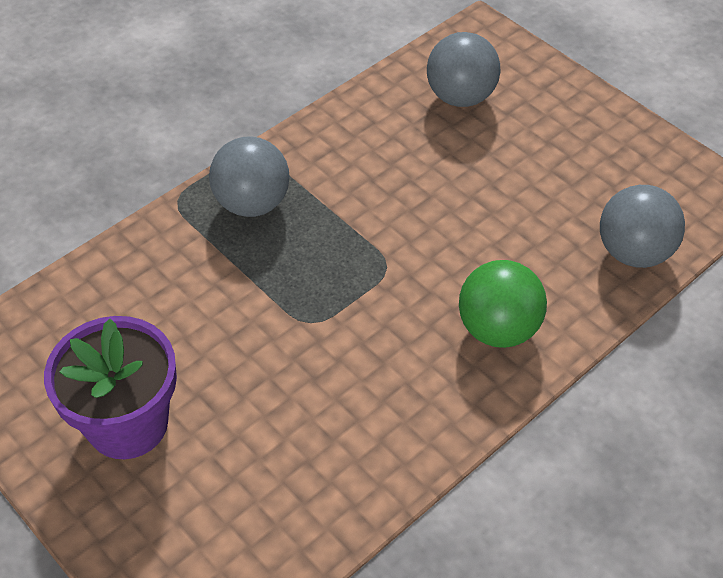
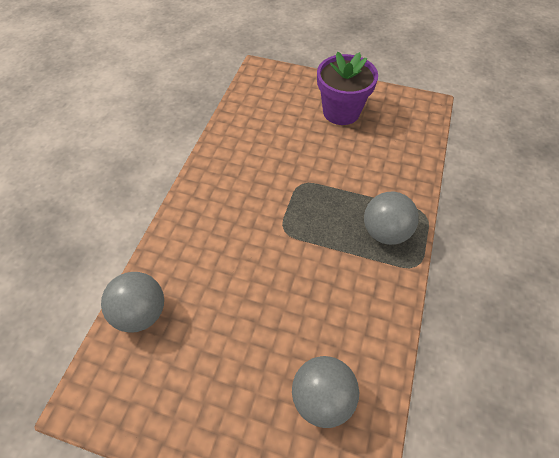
camera: 150 degrees right, 5 degrees up
(498, 329) = (205, 223): green ball -> none

